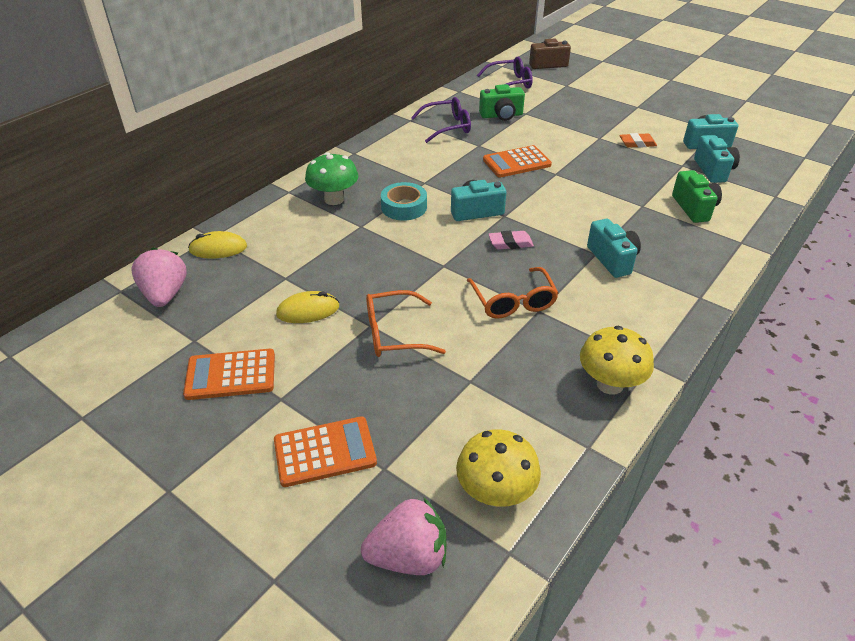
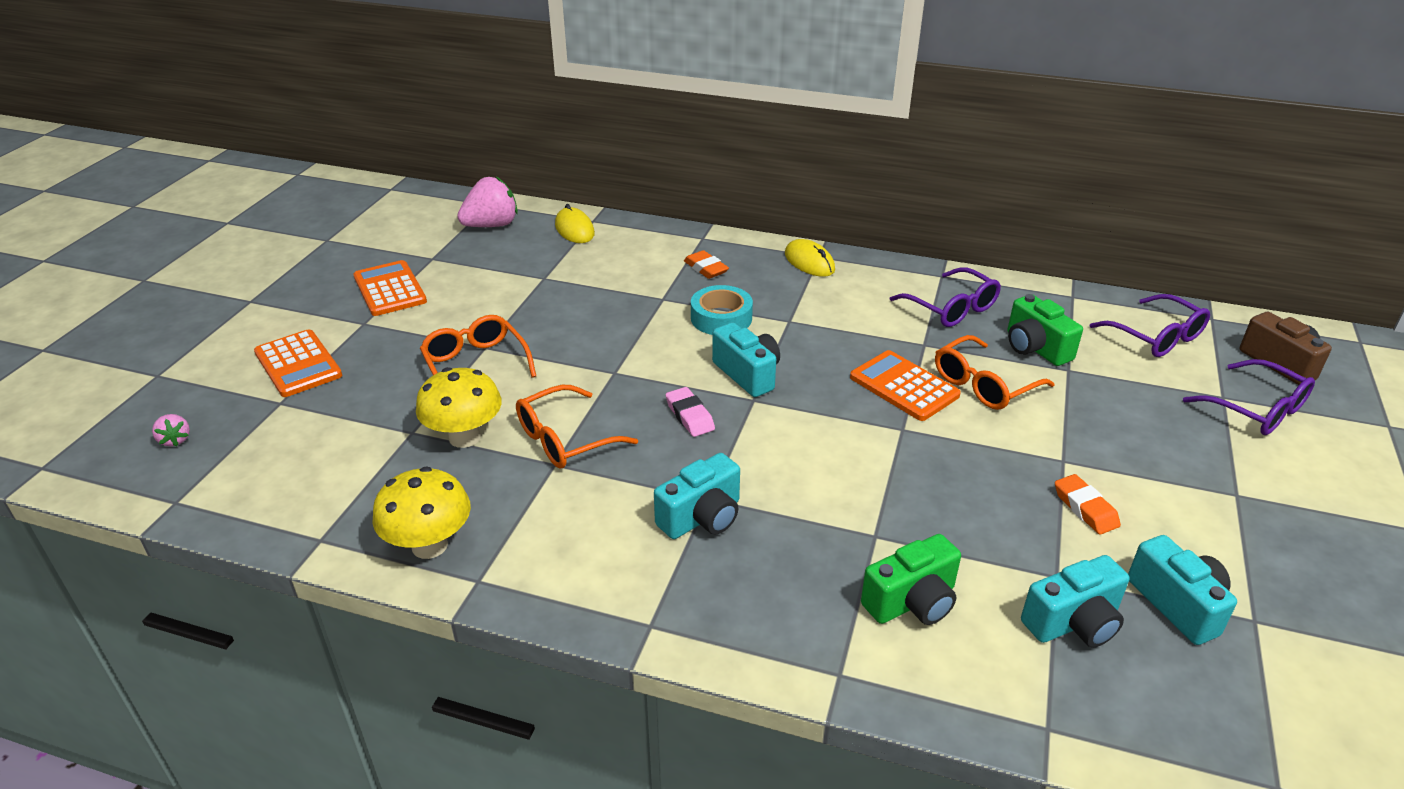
camera: 70 degrees right, 5 degrees down
(308, 310) = (495, 304): yellow mouse -> yellow mouse (809, 262)
(334, 199) = (706, 268): green mushroom -> orange eraser
(408, 556) = (175, 440): pink strawberry -> pink strawberry, size x0.48
(495, 493) = (250, 479): yellow mushroom -> yellow mushroom (465, 437)
(527, 139) = (983, 384): none -> orange glasses
(579, 81) = (1256, 409): none -> purple glasses

